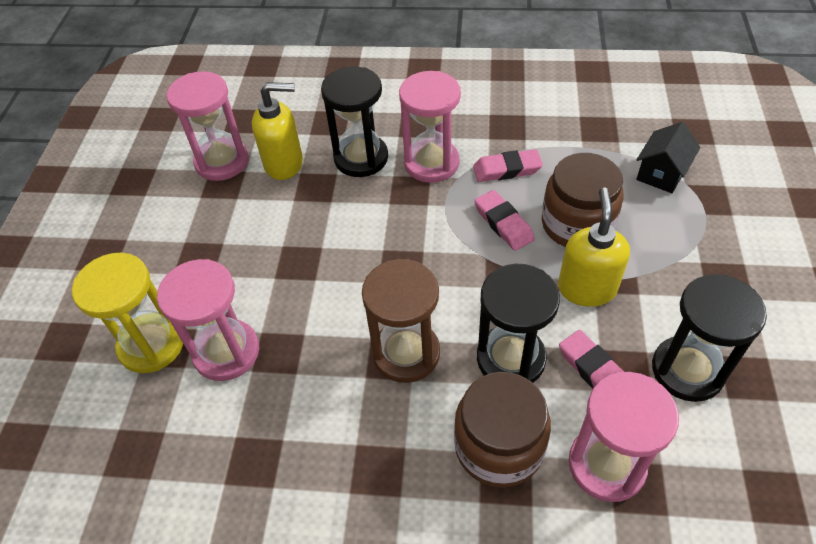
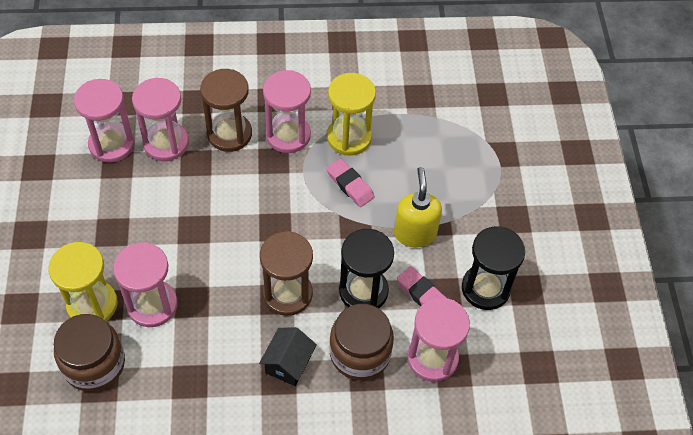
camera: 15 degrees left, 5 degrees up
(284, 164) = (166, 143): yellow soap dispenser -> pink hourglass
(361, 158) = (229, 134): black hourglass -> brown hourglass
(507, 169) = (349, 137): pink eraser -> yellow hourglass
(577, 224) = (405, 182): brown jar -> brown jar (94, 364)
(661, 174) = (468, 134): black house -> black house (288, 364)

